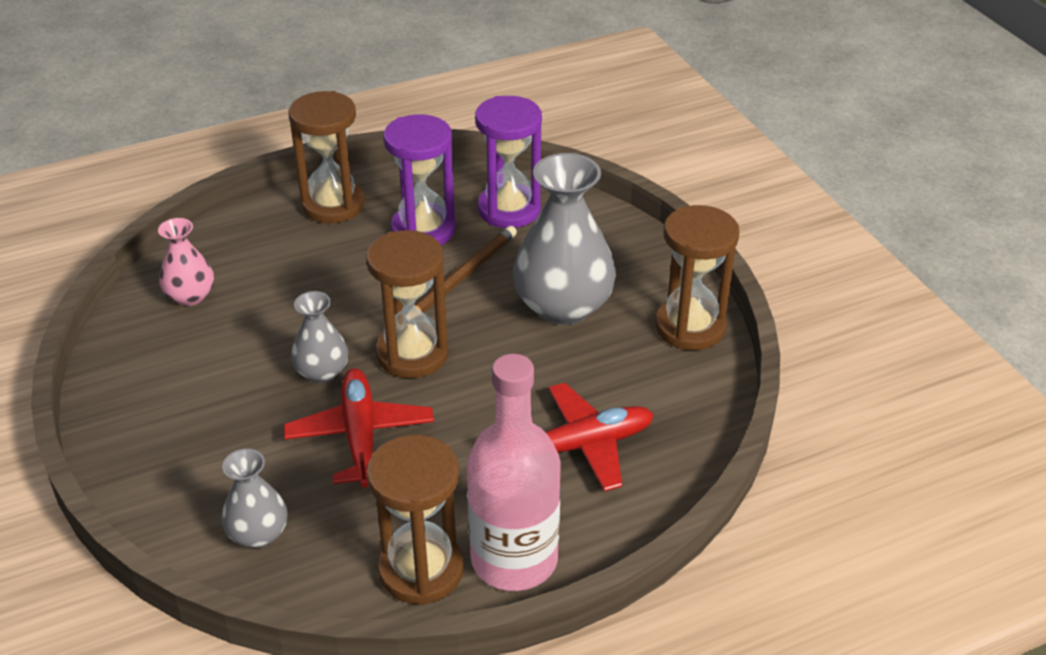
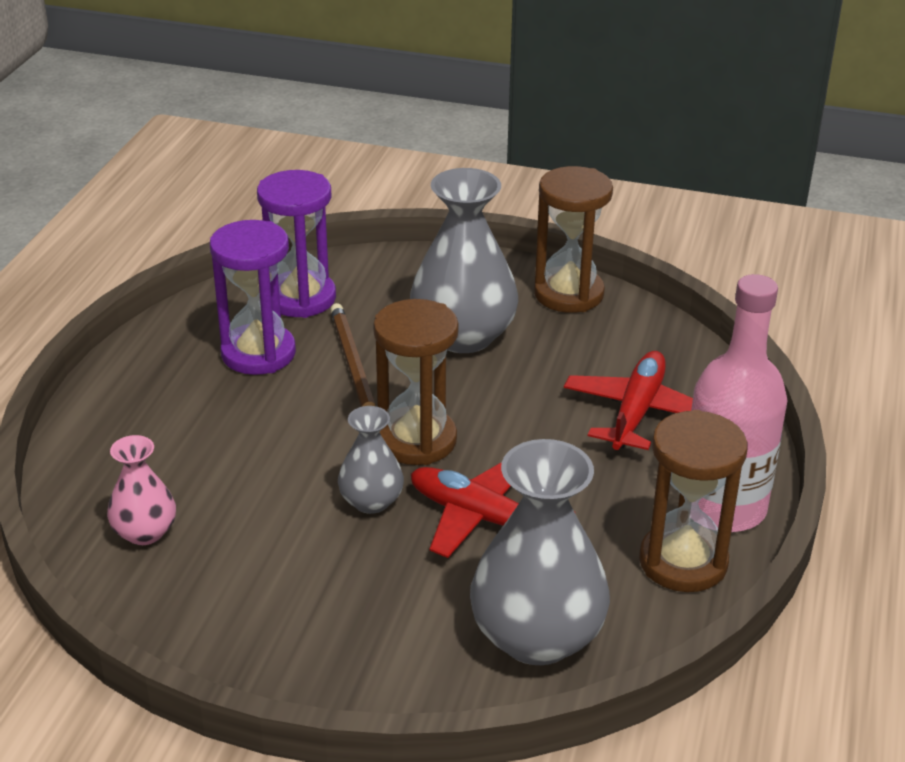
camera: 50 degrees left, 5 degrees down
(258, 534) = (537, 637): grey vase -> grey vase, size x1.88
(333, 205) = (142, 384): brown hourglass -> none

